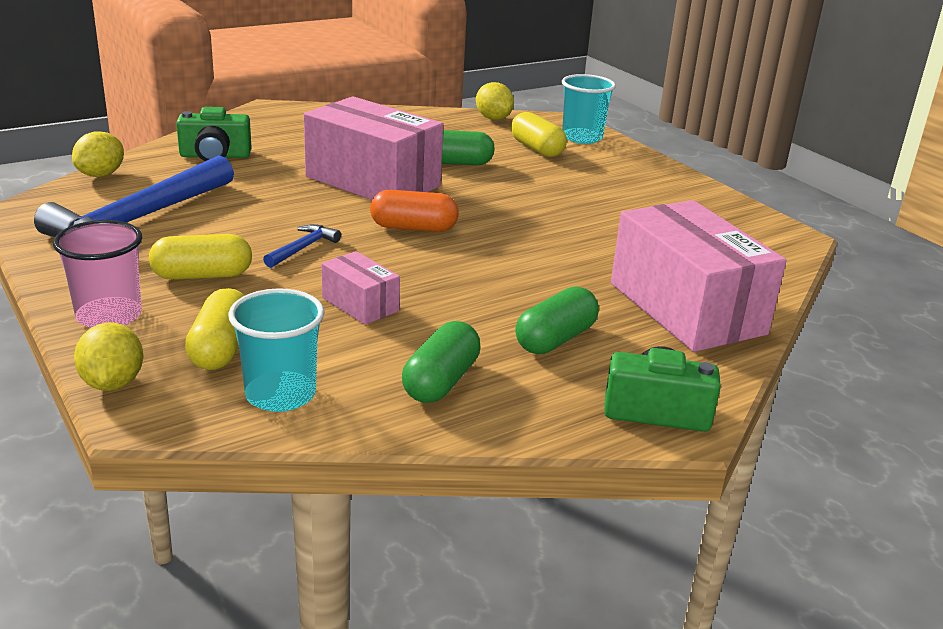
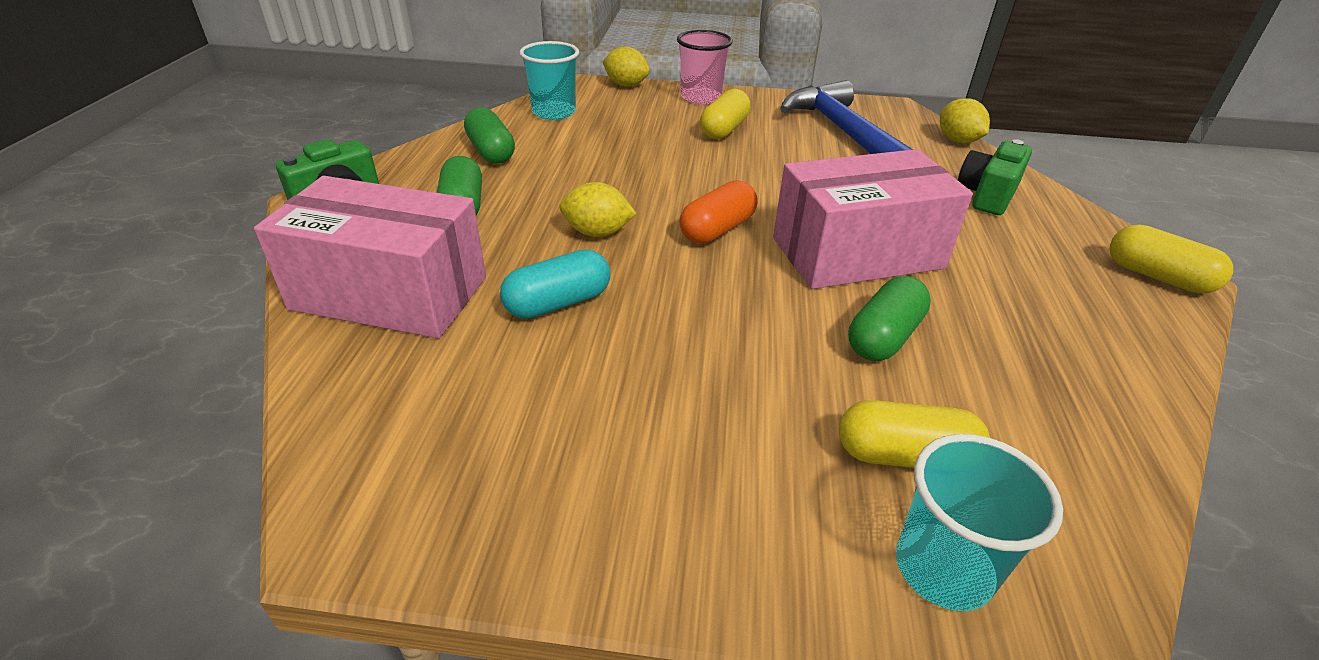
camera: 130 degrees right, 10 degrees up
(221, 348) = (623, 112): yellow capsule -> yellow capsule (1157, 277)
(303, 248) = (730, 171): blue hammer -> none
(360, 304) = (615, 161): pink box -> none
(493, 118) = (1105, 494): yellow lemon -> yellow lemon (597, 232)
(586, 250) = (558, 303): none -> turquoise capsule

